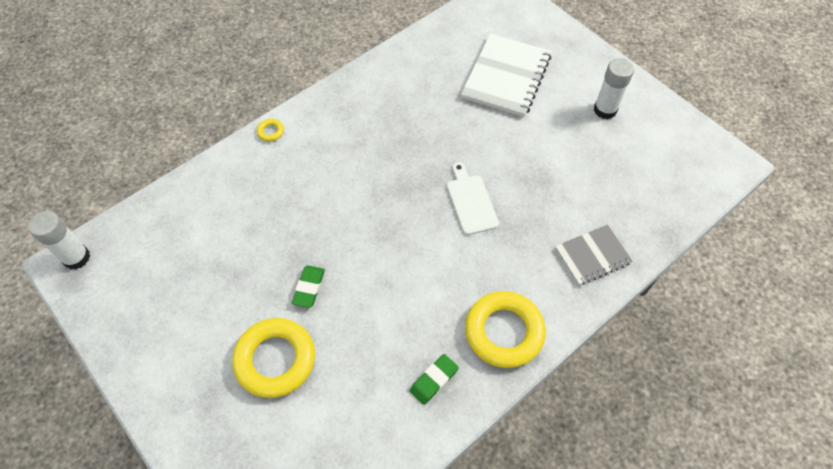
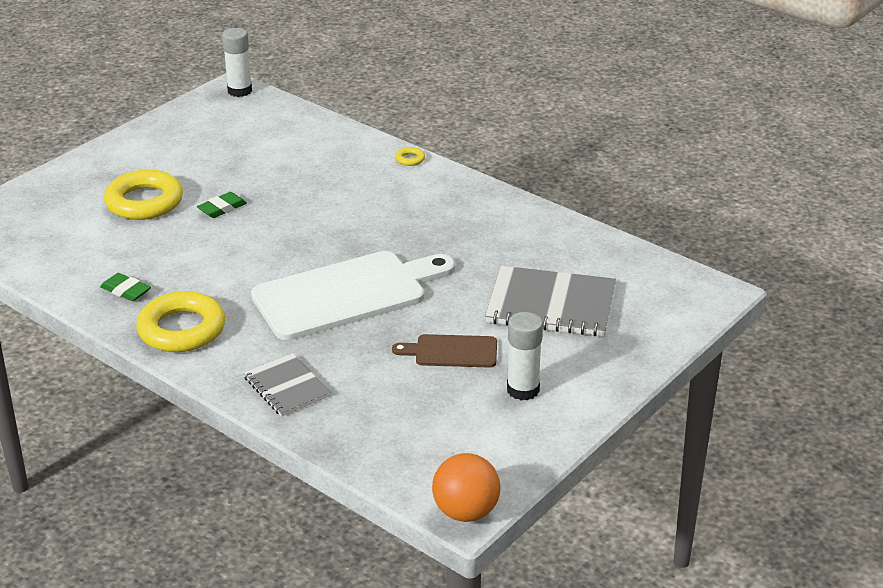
camera: 80 degrees right, 25 degrees down
(309, 288) = (222, 208): green eraser -> green eraser turned 45 degrees counterclockwise
(471, 202) = (346, 294): white cutting board -> white cutting board, size x2.08
(506, 77) = (551, 305): white notebook -> grey notebook
(557, 143) = (452, 352): none -> brown cutting board
(734, 161) = (466, 512): none -> orange ball

